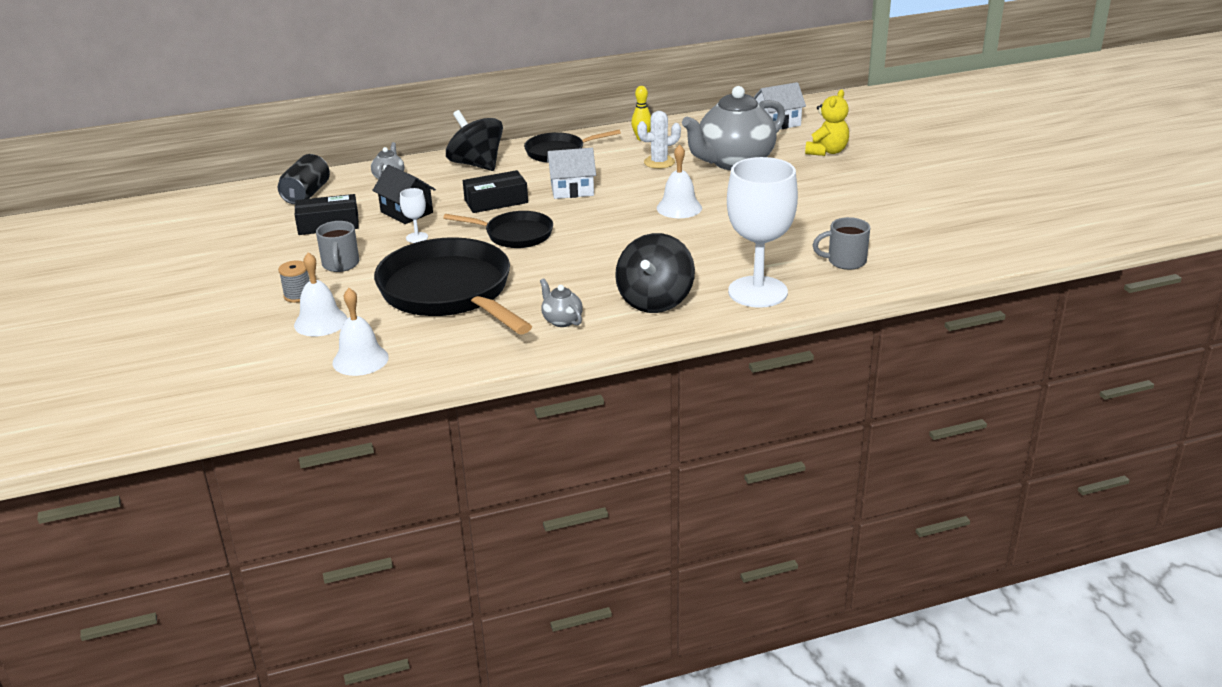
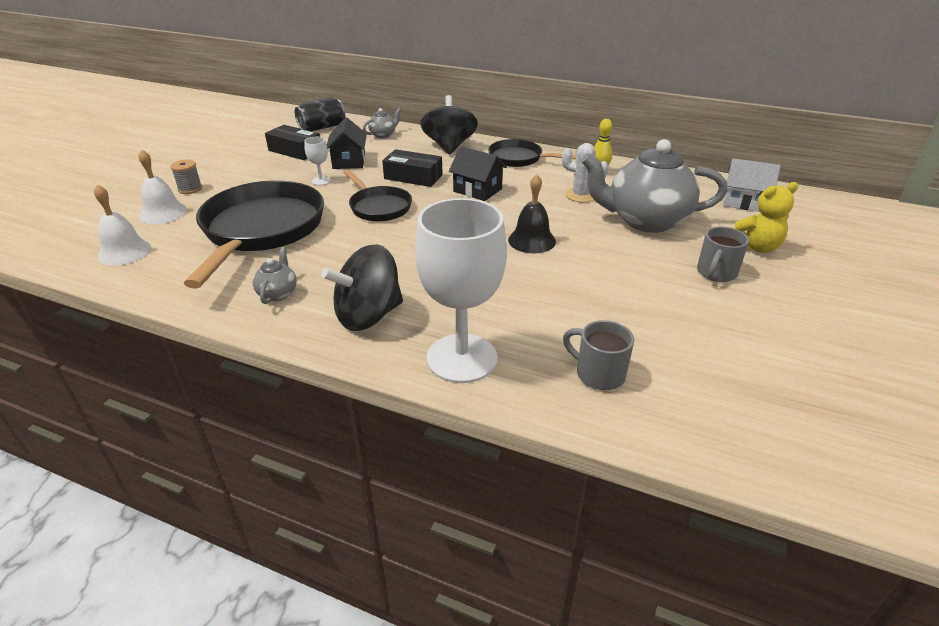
camera: 40 degrees right, 5 degrees up
(340, 265) = (248, 180): grey mug -> grey mug (716, 273)
(572, 190) = (477, 190): white house -> black house
(679, 208) = (531, 240): white bell -> black bell

